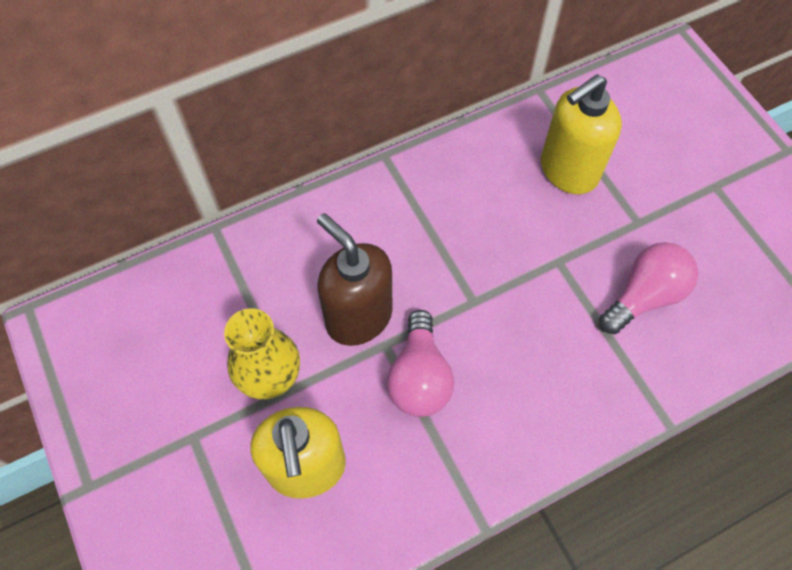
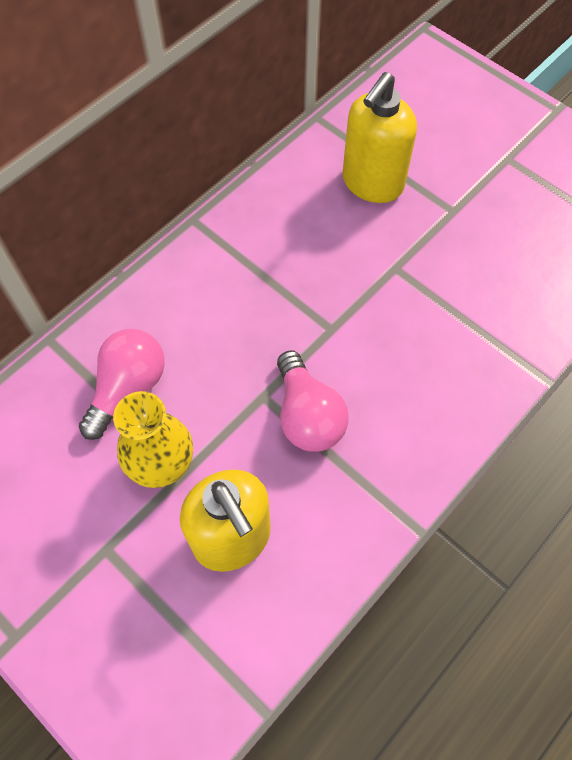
camera: 20 degrees left, 0 degrees up
(358, 317) = (227, 379): brown soap dispenser -> none
(644, 296) = (483, 274): pink light bulb -> pink light bulb (128, 388)

